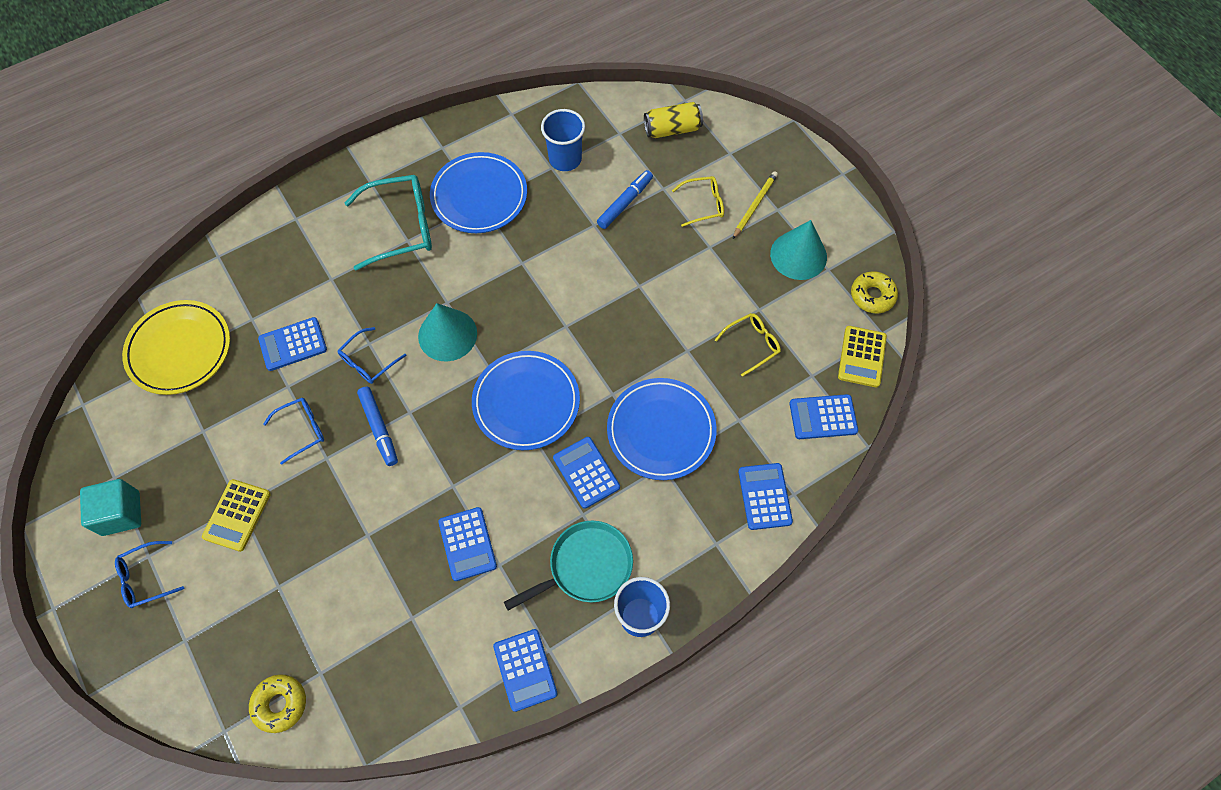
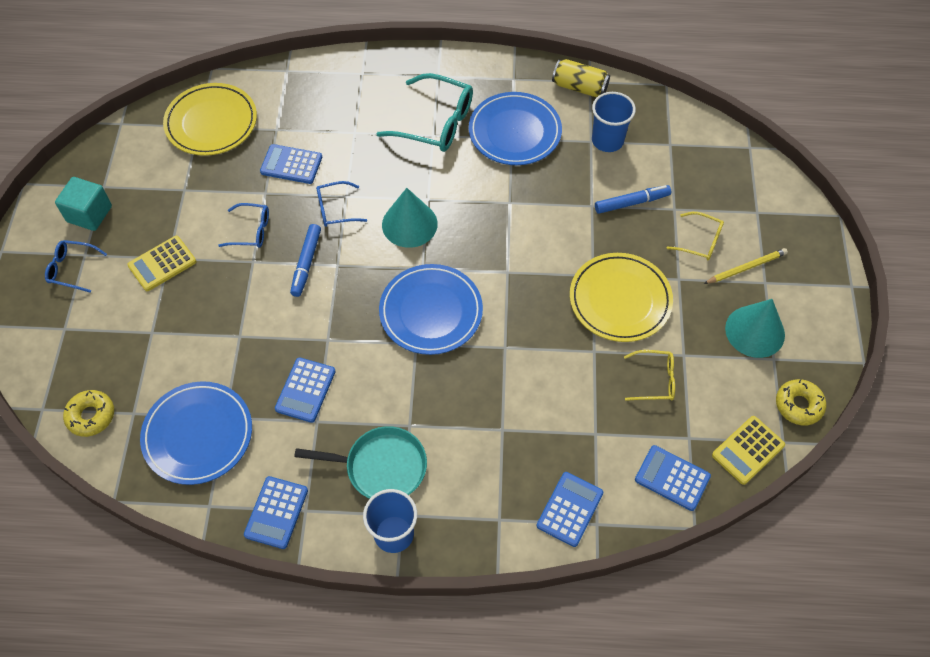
camera: 35 degrees right, 5 degrees down
(586, 472) = (437, 395): blue calculator -> none
(661, 431) = (522, 401): blue plate -> blue plate (198, 435)
(672, 129) = (719, 165): yellow can -> yellow can (579, 87)
(676, 293) = (620, 300): none -> yellow plate

